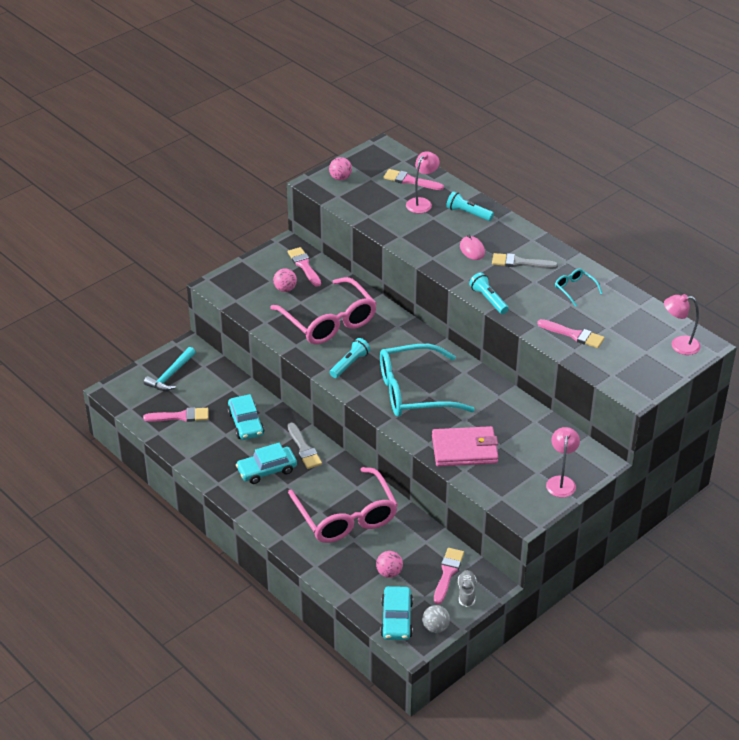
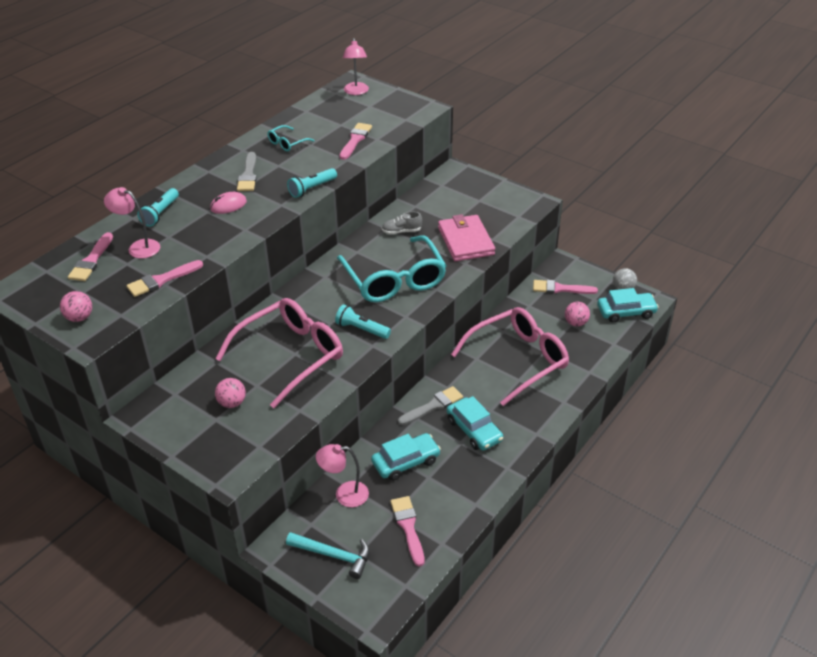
camera: 100 degrees left, 0 degrees up
(304, 265) = (183, 393): pink brush -> pink brush (161, 280)
(466, 592) = (576, 276): grey shoe -> grey shoe (401, 231)
(561, 481) = (485, 188): pink lamp -> pink lamp (344, 494)

